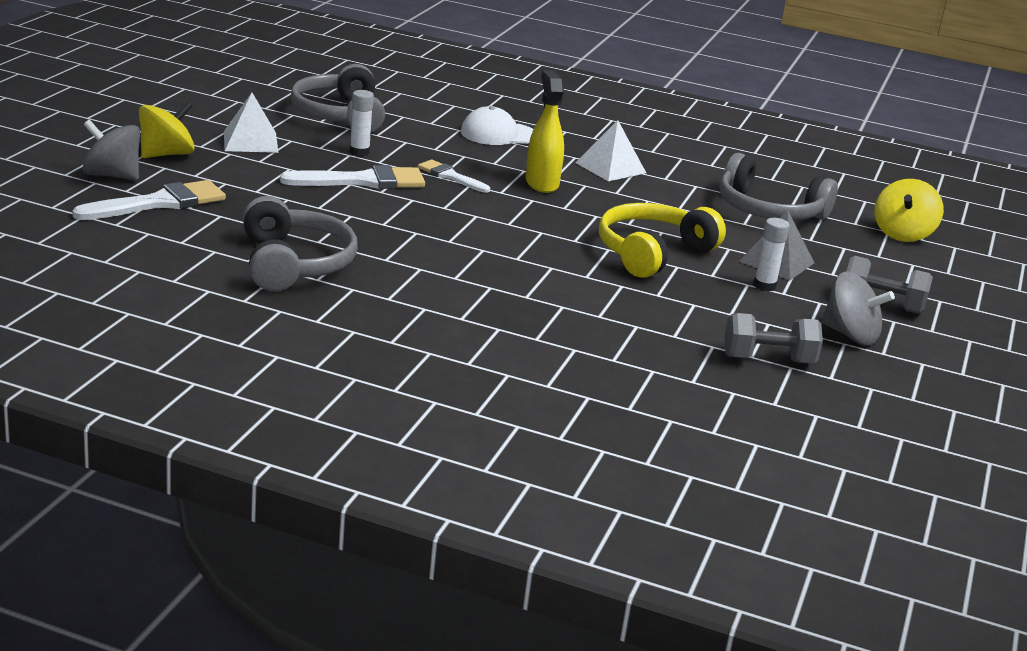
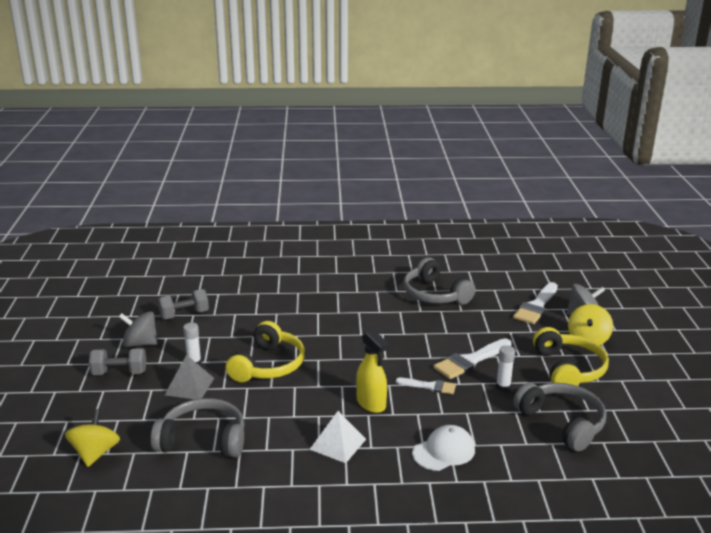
camera: 160 degrees right, 0 degrees up
(250, 141) = (568, 369): white pyramid -> yellow headphones

